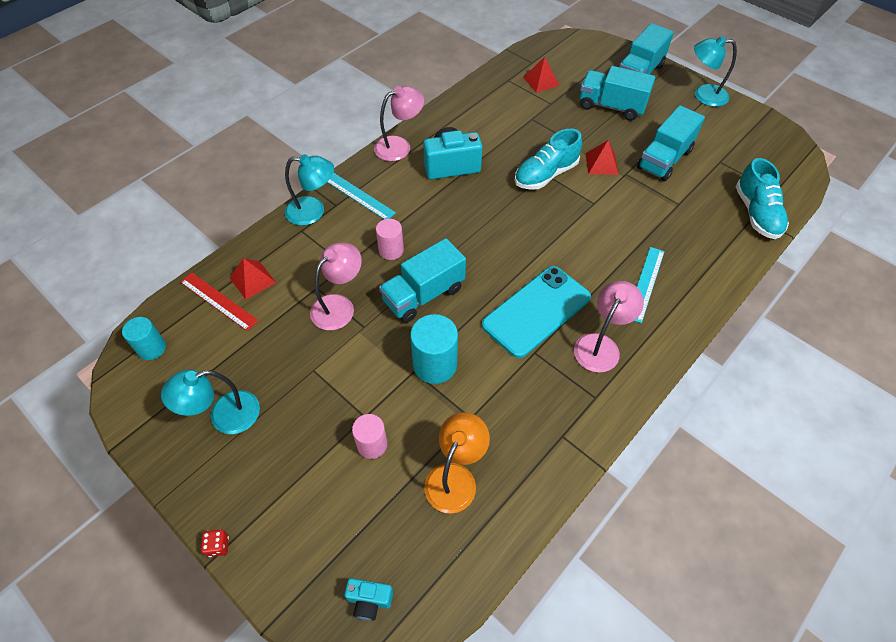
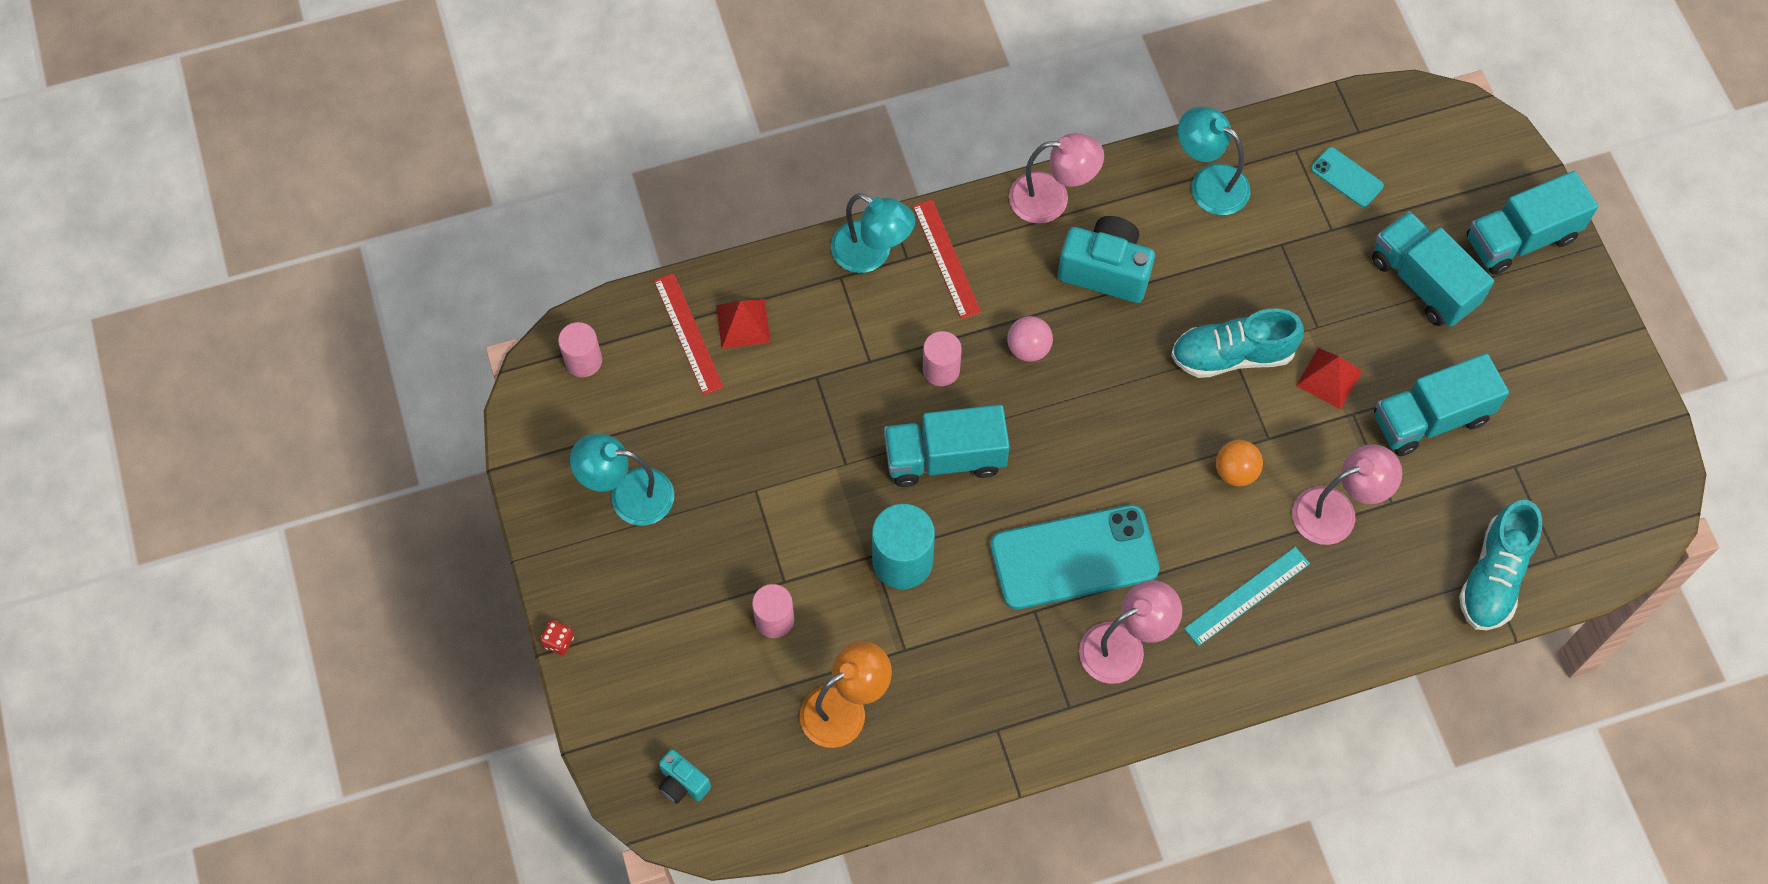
camera: 30 degrees right, 10 degrees up
(152, 348) = (583, 361): turquoise cylinder -> pink cylinder
(339, 306) = (831, 418): pink lamp -> pink lamp (1336, 511)
(359, 196) = (946, 258): turquoise ruler -> red ruler
(434, 218) = (1028, 348): none -> pink ball
(541, 81) = (1346, 177): red pyramid -> turquoise phone
(590, 226) = (1235, 472): none -> orange ball
(703, 95) = (1591, 334): turquoise lamp -> turquoise lamp (1209, 183)

